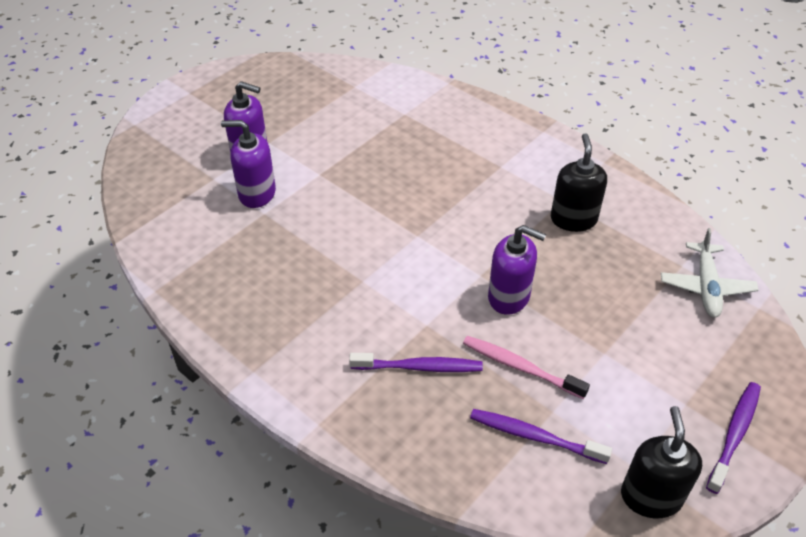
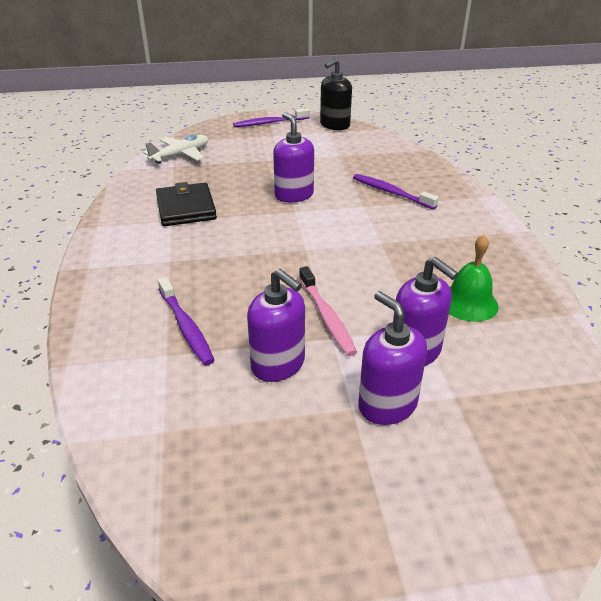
camera: 140 degrees left, 10 degrees down
(243, 255) = (468, 303): none -> green bell
(334, 142) = (278, 364): none -> purple soap dispenser
(520, 367) = (333, 171): pink toothbrush -> pink toothbrush (326, 316)
(534, 437) = (361, 152): purple toothbrush -> purple toothbrush (186, 327)
(573, 219) = (186, 208): black soap dispenser -> black wallet

